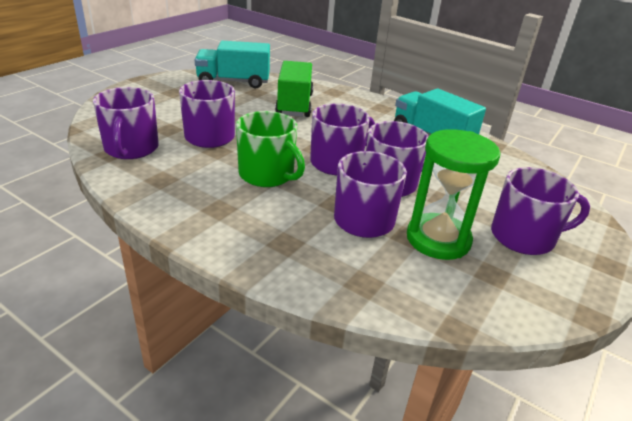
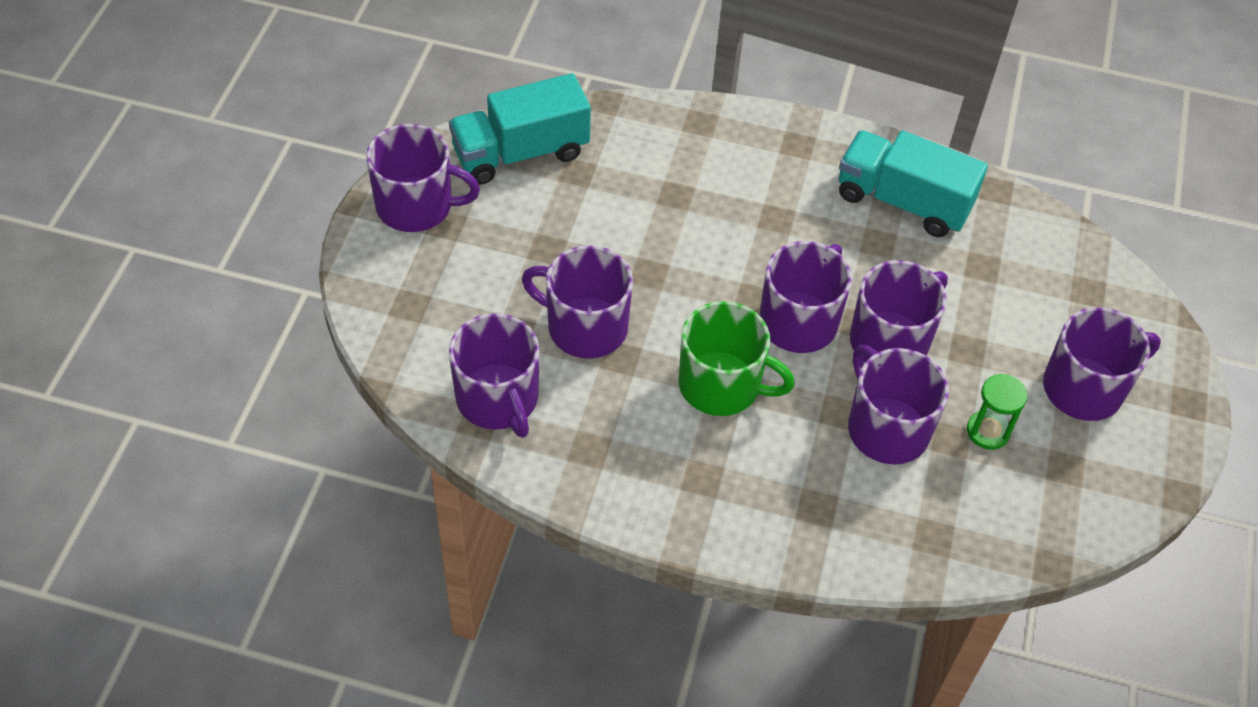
camera: 20 degrees left, 20 degrees up
(166, 84) = (416, 205): none -> purple mug
(294, 105) = (660, 189): green truck -> none
(438, 239) = (988, 431): green hourglass -> green hourglass, size x0.52

